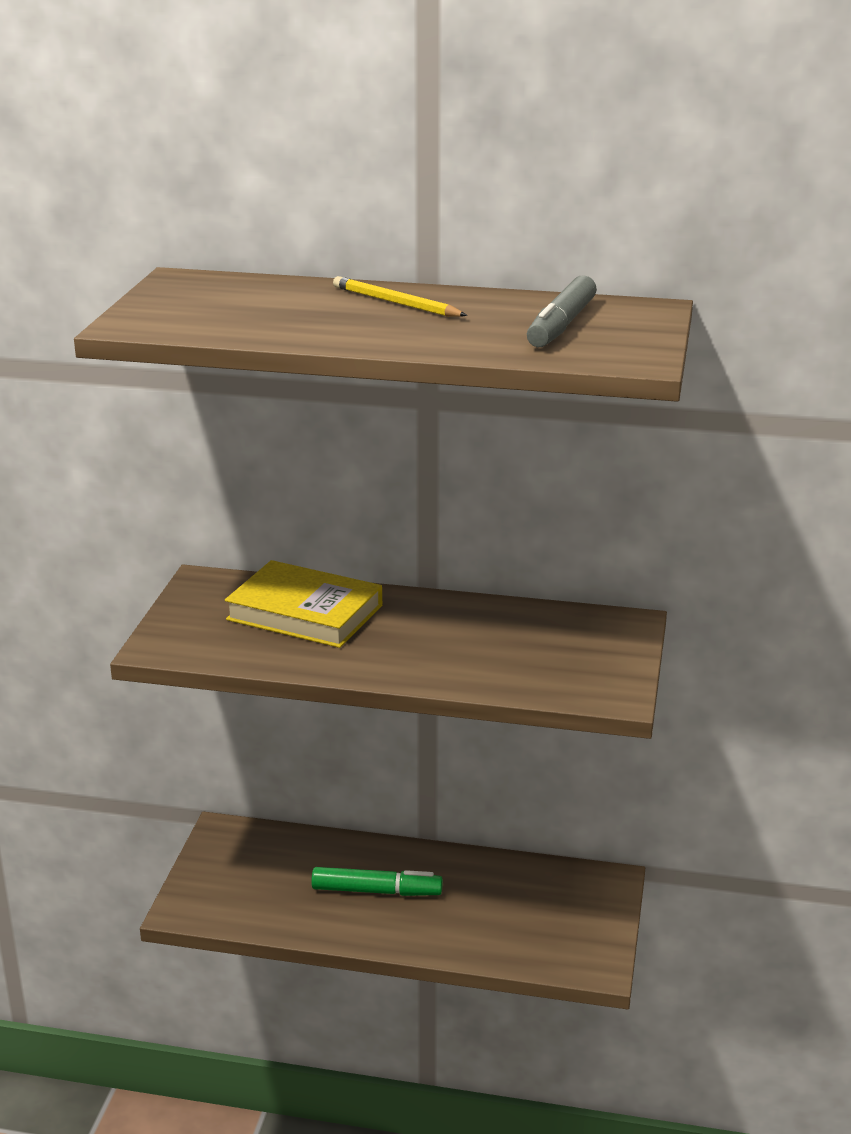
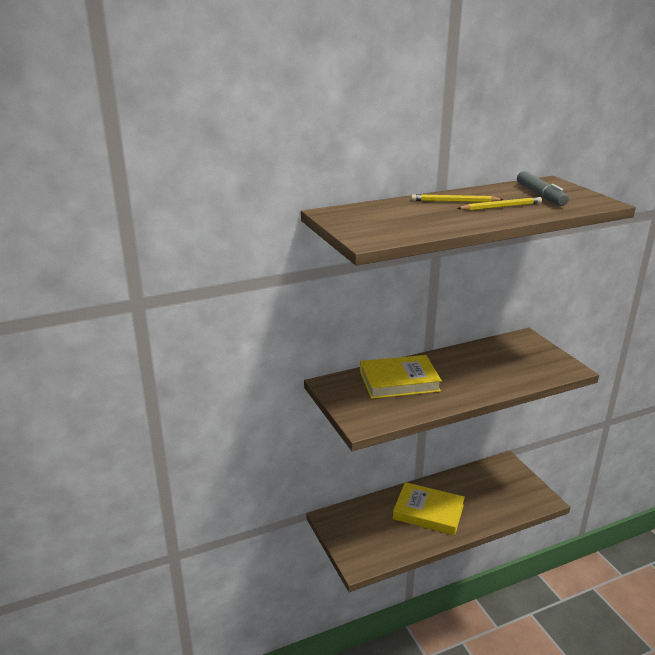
camera: 35 degrees left, 0 degrees up
(376, 891) = (428, 512): green marker -> yellow book
(443, 326) = (500, 207): none -> yellow pencil

